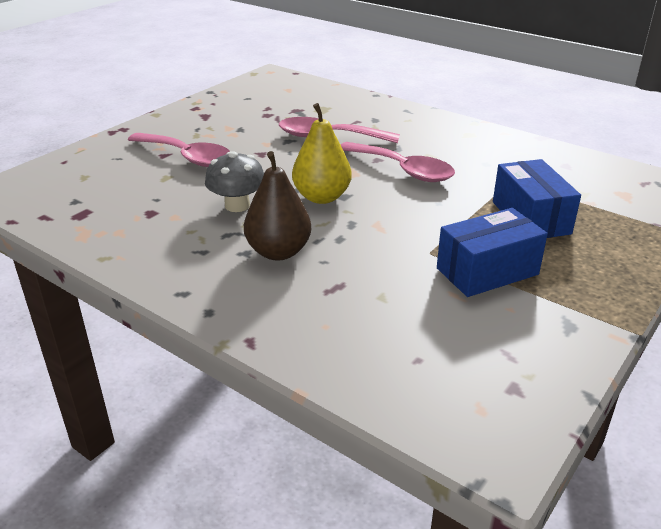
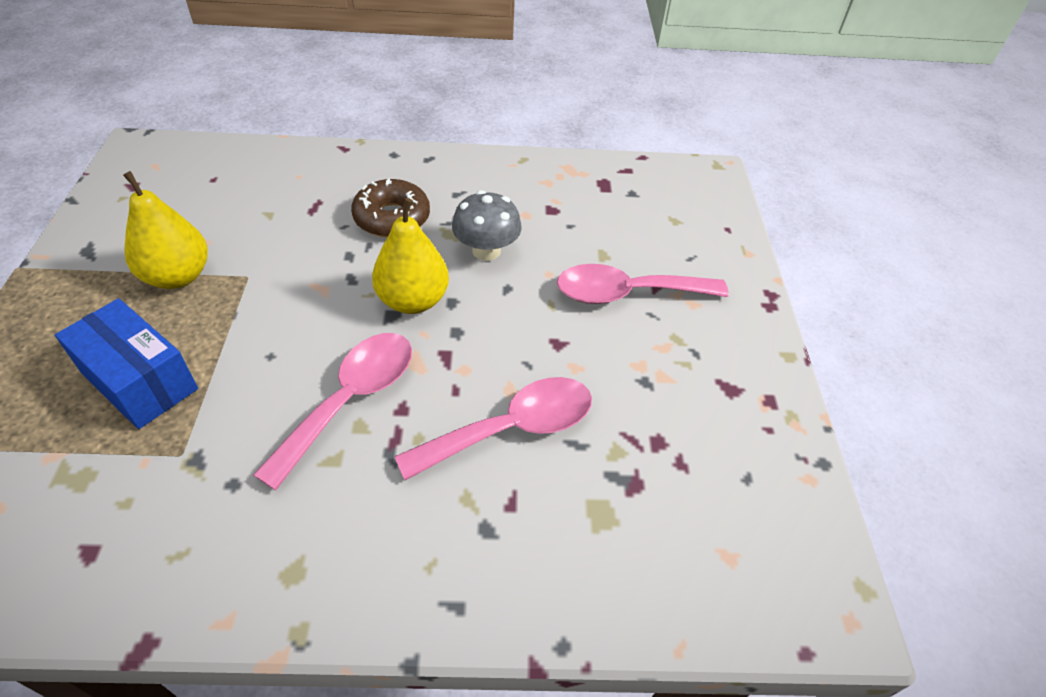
camera: 140 degrees right, 15 degrees up
(278, 252) = (392, 218): brown pear -> brown donut
(402, 170) = (351, 400): pink spoon -> pink spoon turned 120 degrees clockwise
(487, 271) = (178, 276): blue box -> yellow pear

